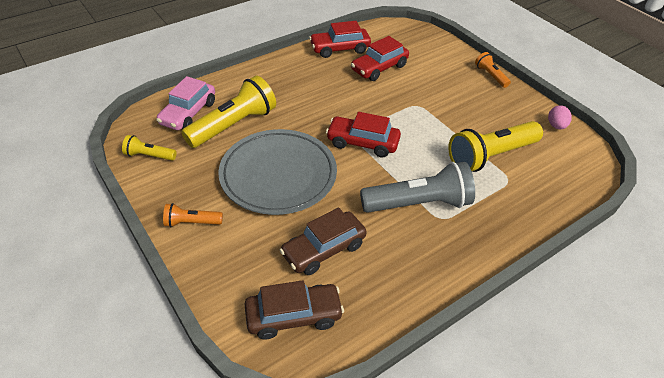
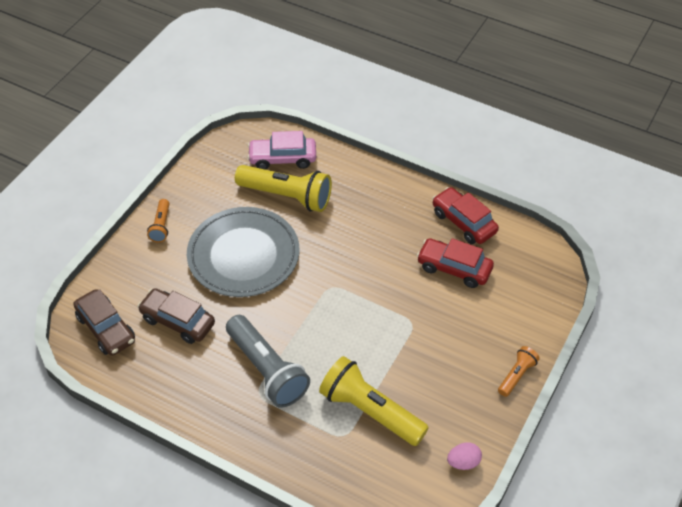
camera: 65 degrees right, 5 degrees up
(149, 156) = (216, 163): yellow flashlight -> none
(191, 222) = (161, 226): orange flashlight -> orange flashlight turned 150 degrees counterclockwise
(362, 143) = (323, 299): red car -> none

